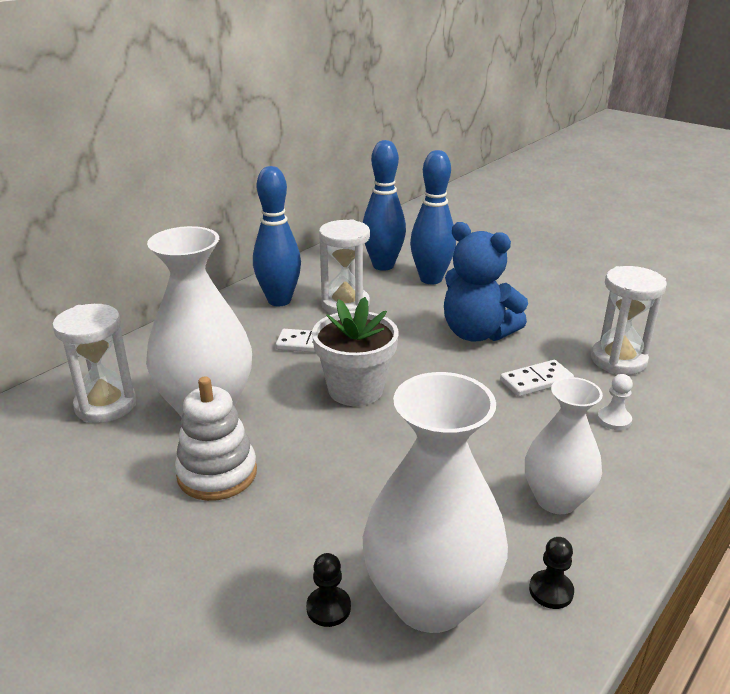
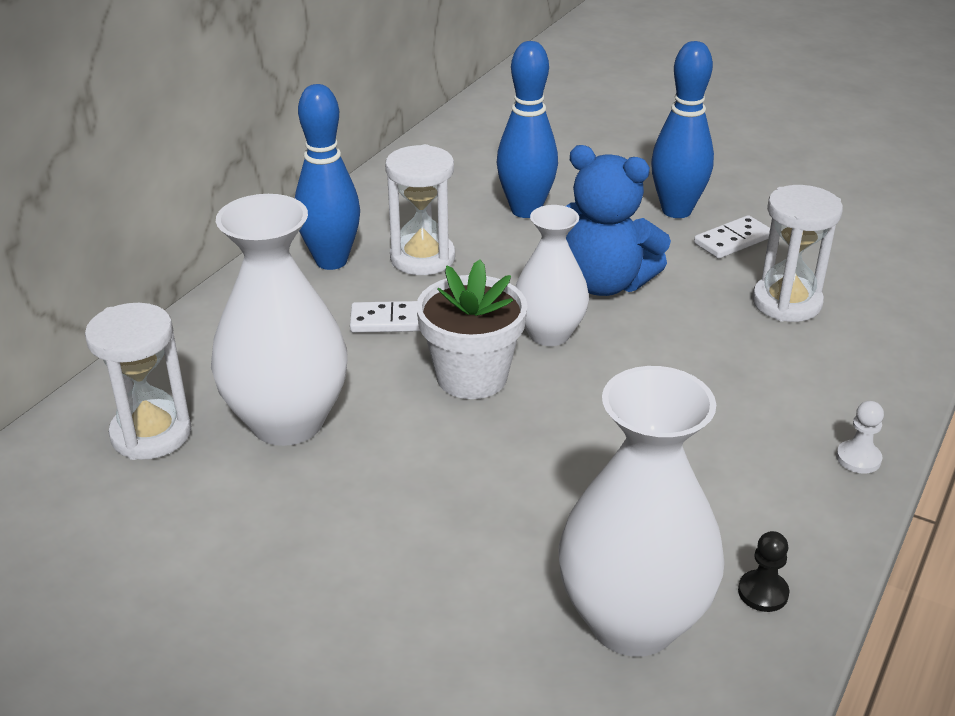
camera: 10 degrees left, 5 degrees up
(217, 473) = (333, 506): white stacking toy -> none
(328, 608) = (520, 646): black pawn -> none
(383, 265) = (456, 195): blue bowling pin -> blue bowling pin (676, 211)
(536, 381) = (693, 341): white domino -> white domino (732, 240)
(556, 499) = (748, 488): white vase -> white vase (549, 334)
(614, 419) = (795, 381): white pawn -> white pawn (858, 458)

